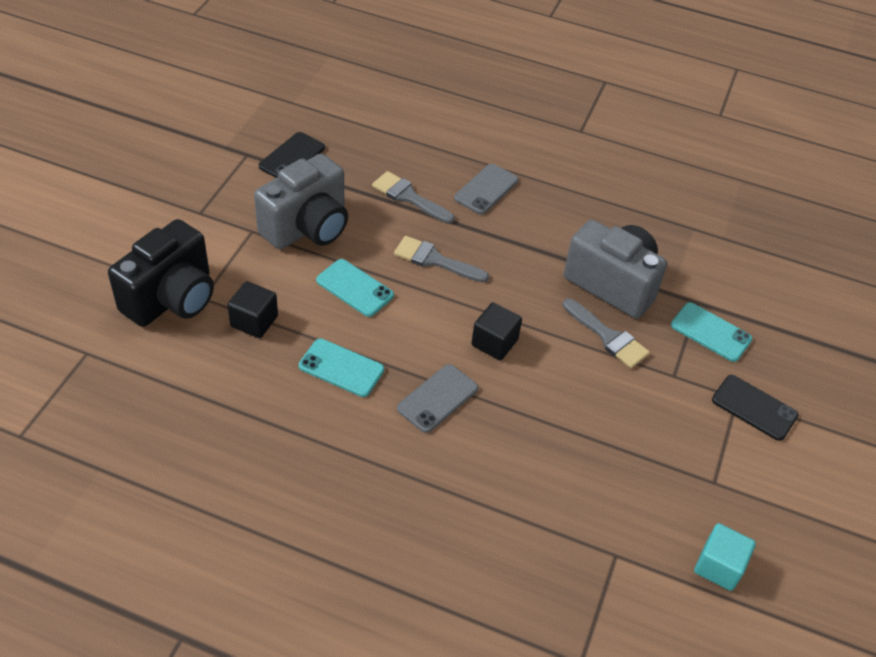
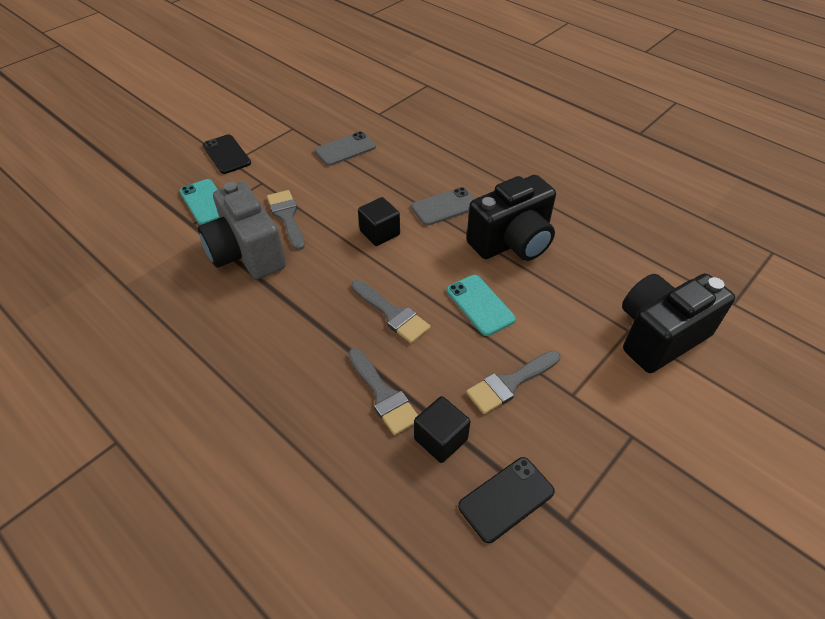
camera: 155 degrees left, 0 degrees up
(254, 321) = (580, 296): black cube -> black cube (440, 439)
(307, 227) = (510, 383): grey camera -> grey brush
(341, 368) = (512, 242): turquoise phone -> black camera
(486, 189) = (292, 383): grey phone -> grey phone (345, 149)
(719, 566) = (326, 98): turquoise cube -> none

